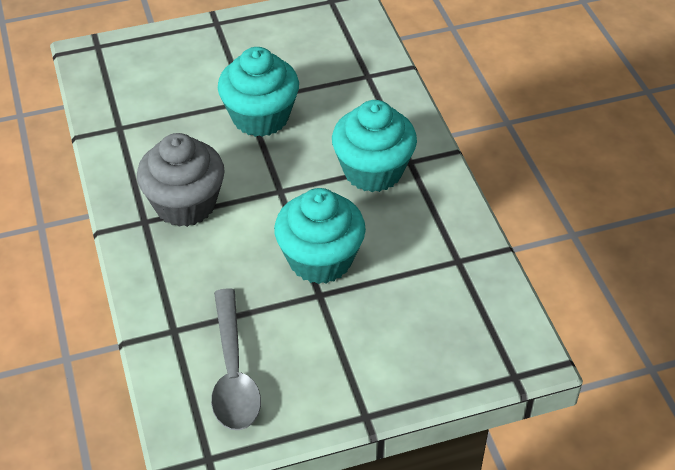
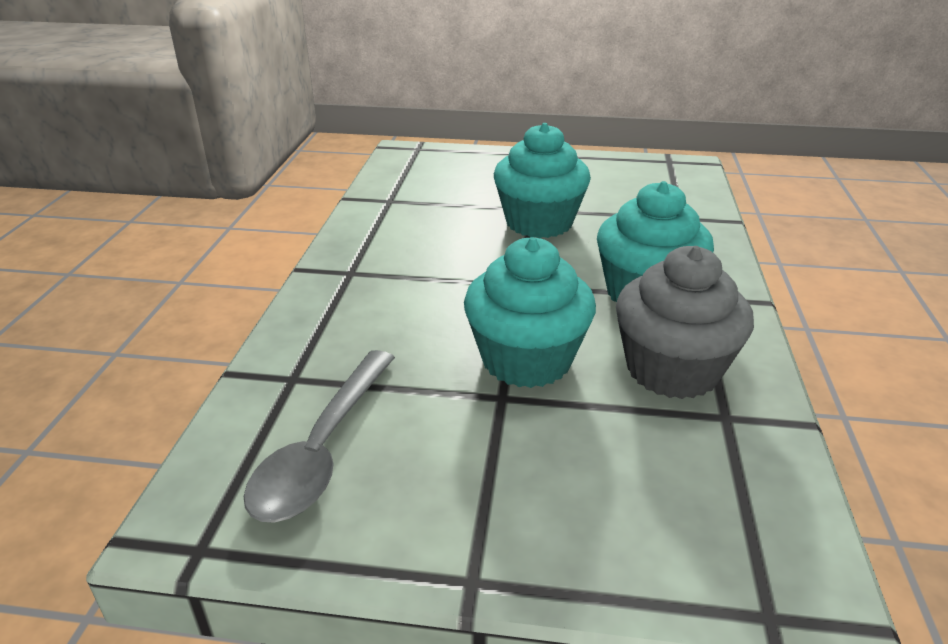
camera: 25 degrees right, 15 degrees down
(185, 204) = (404, 269): grey cupcake -> grey cupcake (672, 370)

